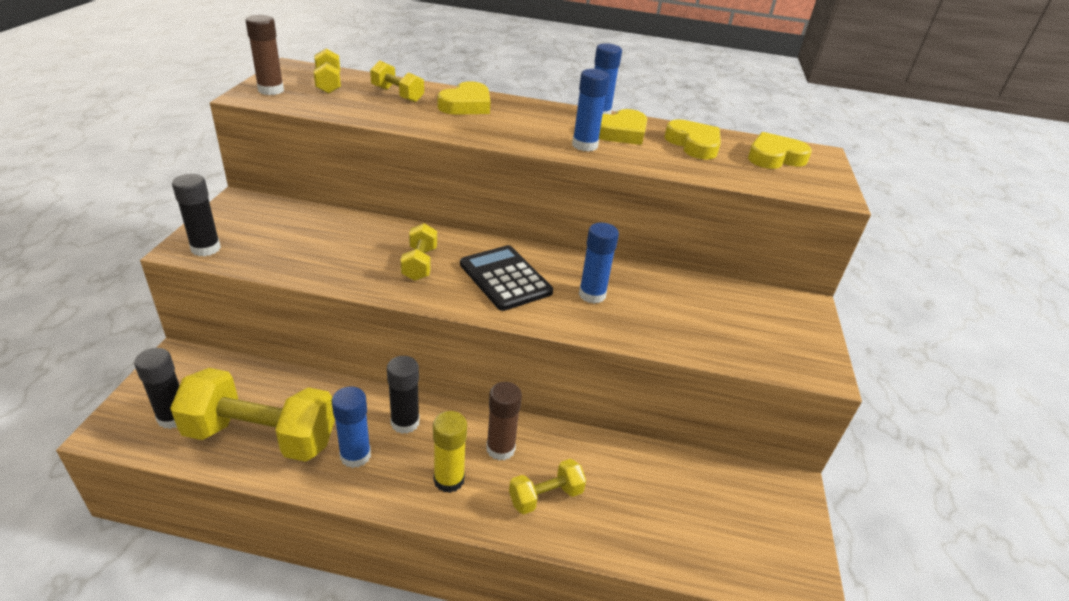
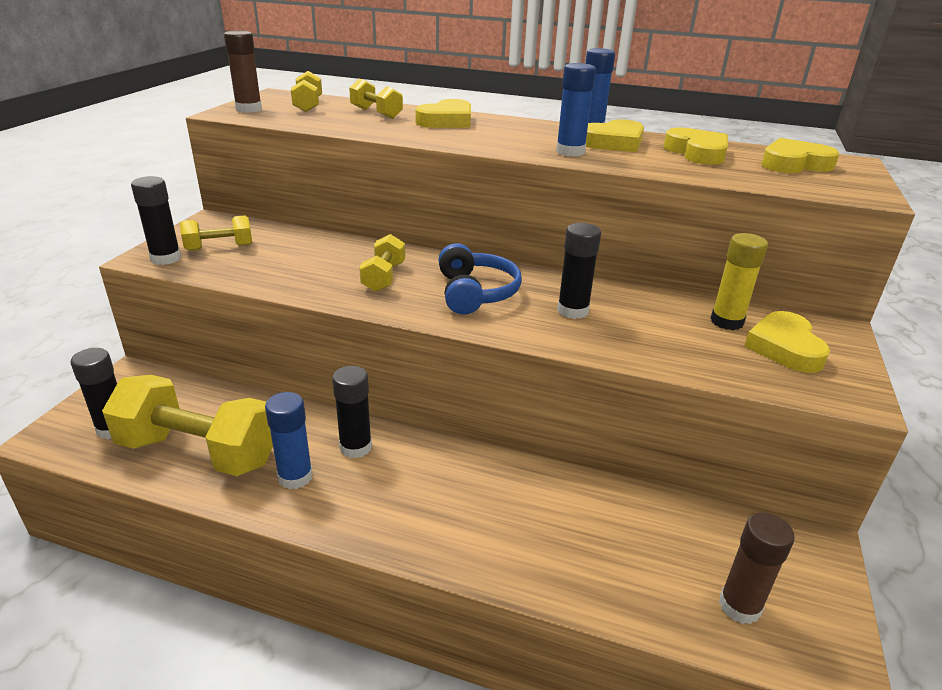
camera: 10 degrees right, 5 degrees down
(449, 480) = (395, 508): yellow glue stick -> yellow glue stick (726, 321)
(500, 449) = (459, 480): brown glue stick -> brown glue stick (739, 606)
(505, 278) = (475, 293): black calculator -> blue headphones
(545, 496) = (506, 533): yellow dumbbell -> yellow dumbbell (219, 247)
(592, 295) = (573, 311): blue glue stick -> black glue stick
(767, 325) = (785, 347): none -> yellow heart

